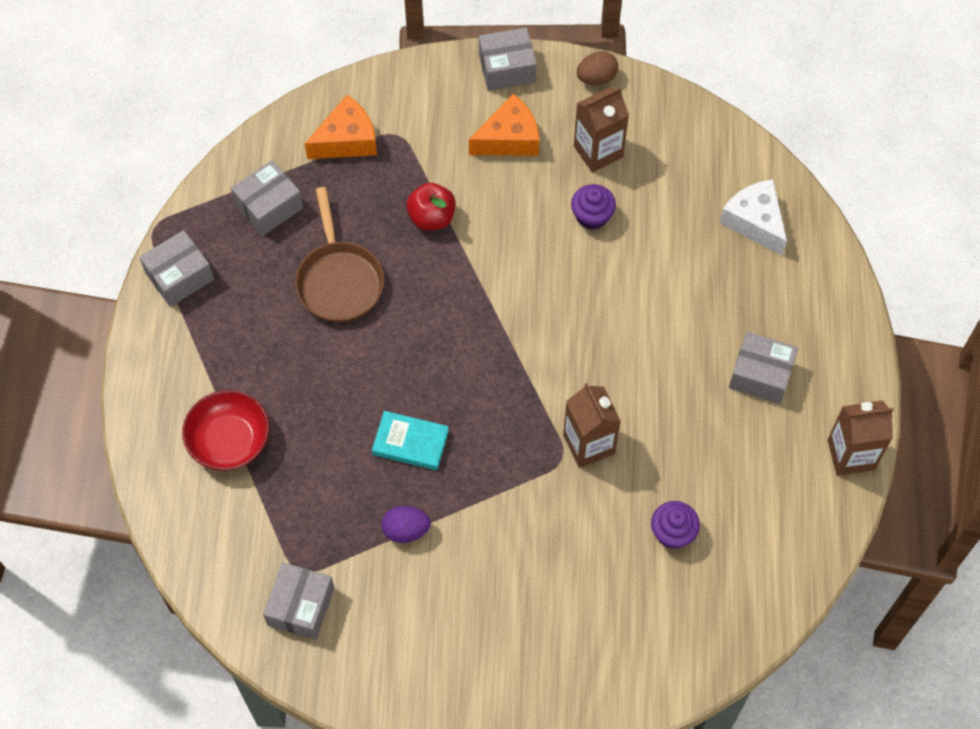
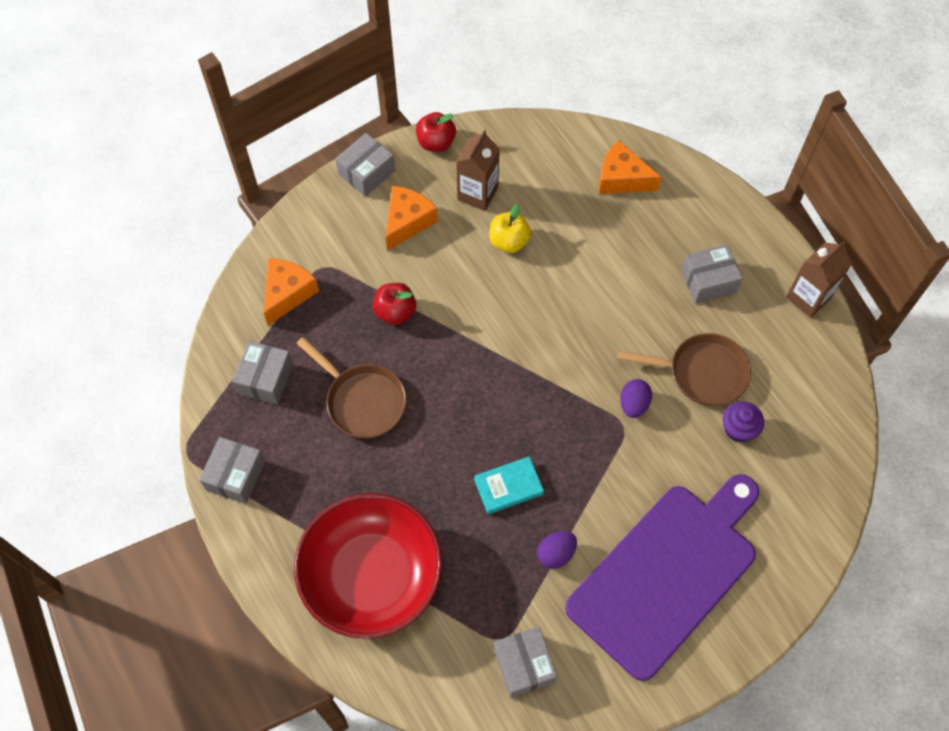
camera: 35 degrees left, 0 degrees up
(229, 440) = (372, 576): red bowl -> red bowl, size x1.81
(493, 617) = (667, 574): none -> purple cutting board
(588, 444) = (633, 404): brown carton -> purple egg
(592, 216) = (509, 241): purple cupcake -> yellow apple
(596, 78) = (436, 143): brown egg -> red apple
(680, 458) = (702, 373): none -> brown pan
(755, 222) = (621, 178): white cheese -> orange cheese

